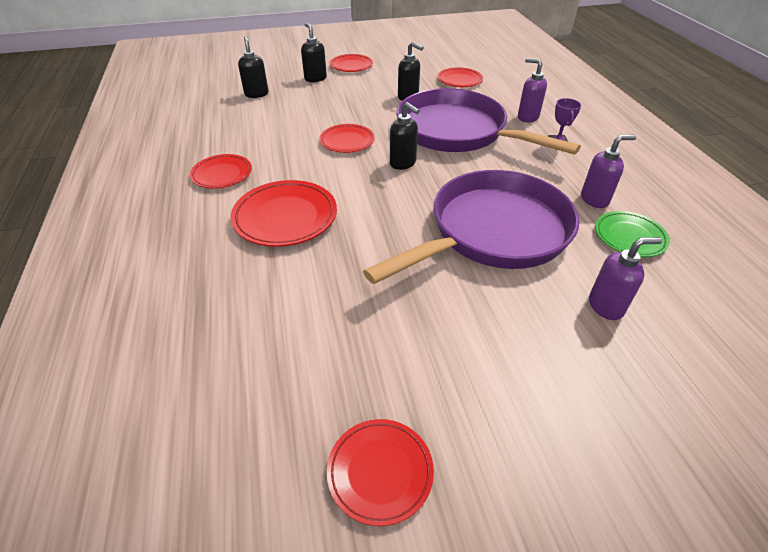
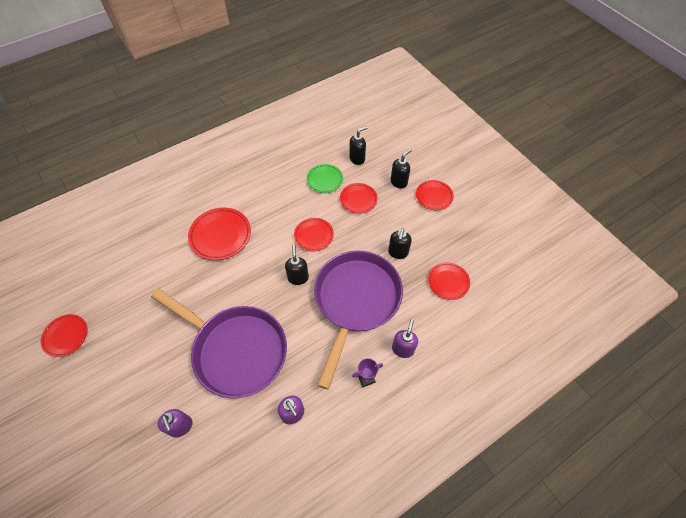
camera: 70 degrees right, 15 degrees up
(222, 174) = (252, 187): red plate -> red plate (358, 200)
(403, 163) = (298, 277): black soap dispenser -> black soap dispenser turned 150 degrees clockwise
(629, 237) = (253, 440): green plate -> green plate (324, 180)

